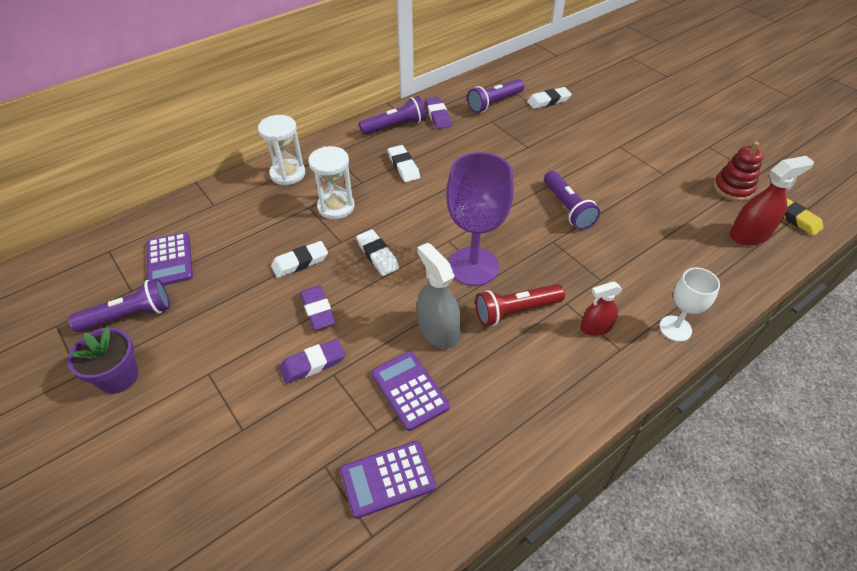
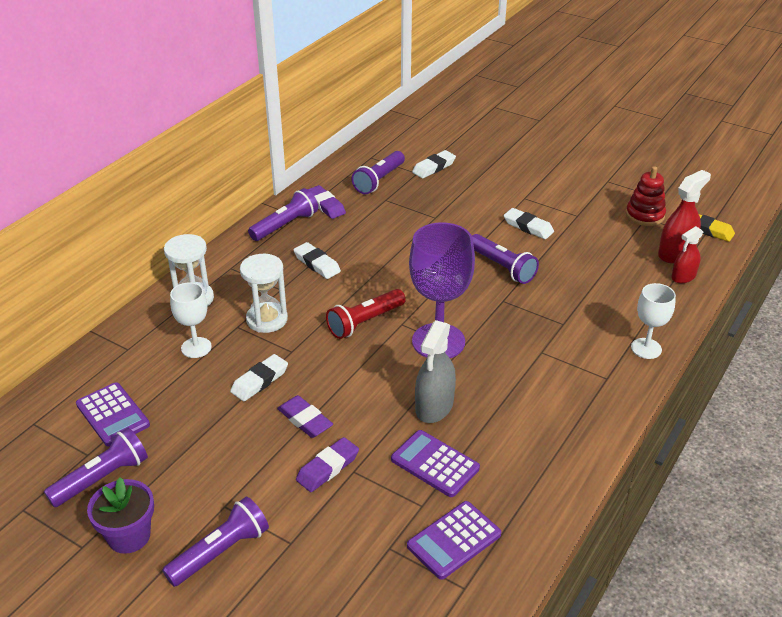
camera: 20 degrees left, 10 degrees down
(180, 418) = (220, 552): none -> purple flashlight
(266, 217) = (196, 347): none -> white goblet
(377, 255) = (337, 355): white eraser -> white eraser (528, 227)
(438, 330) = (434, 406): grey spray bottle -> grey spray bottle turned 105 degrees counterclockwise
(516, 311) = (498, 370): red flashlight -> red flashlight (365, 322)
(596, 327) = (577, 365): red spray bottle -> red spray bottle (683, 277)

